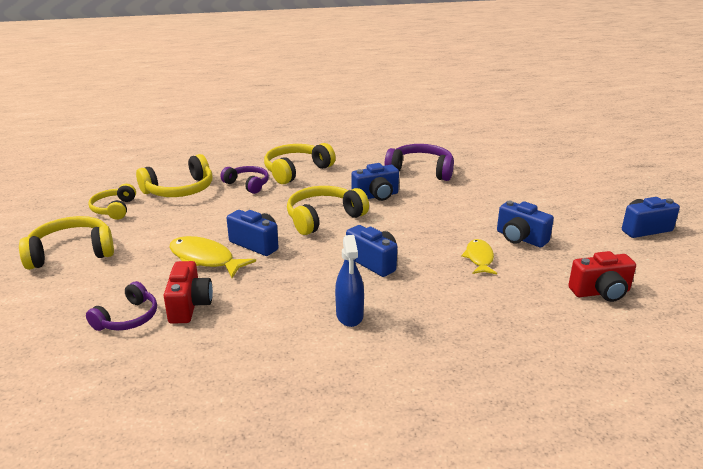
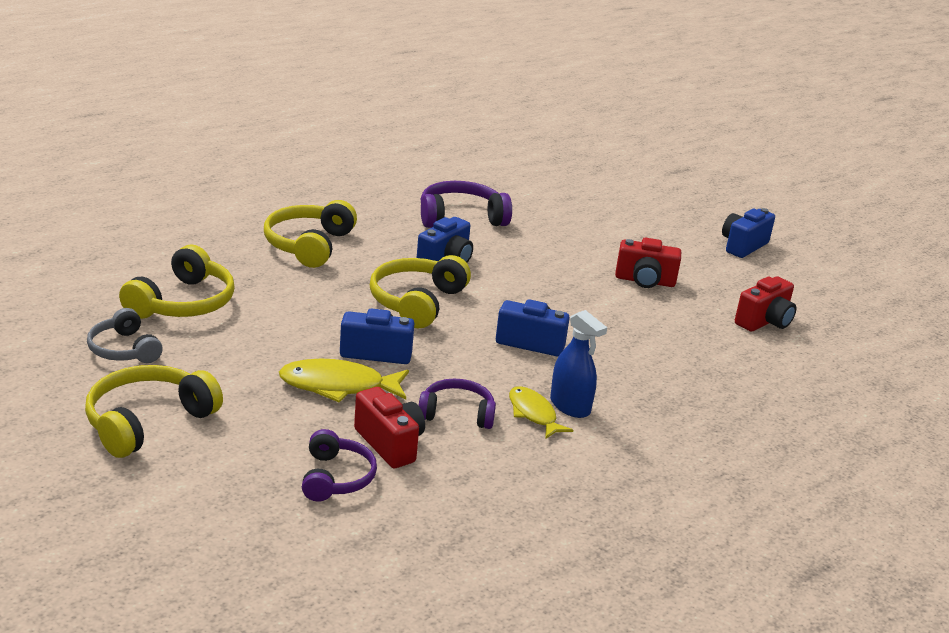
camera: 35 degrees left, 0 degrees up
(114, 209) = (124, 349): yellow headphones -> grey headphones
(247, 184) = (268, 277): purple headphones -> purple headphones (457, 414)
(479, 258) = (628, 313): yellow fish -> yellow fish (533, 414)
(520, 238) = (645, 281): blue camera -> red camera

